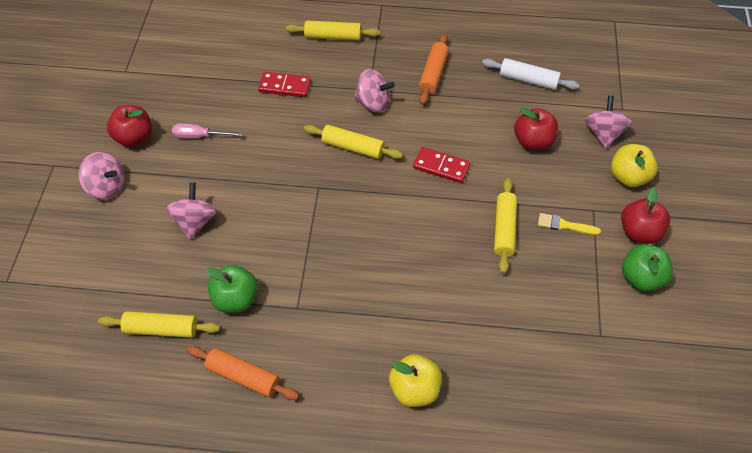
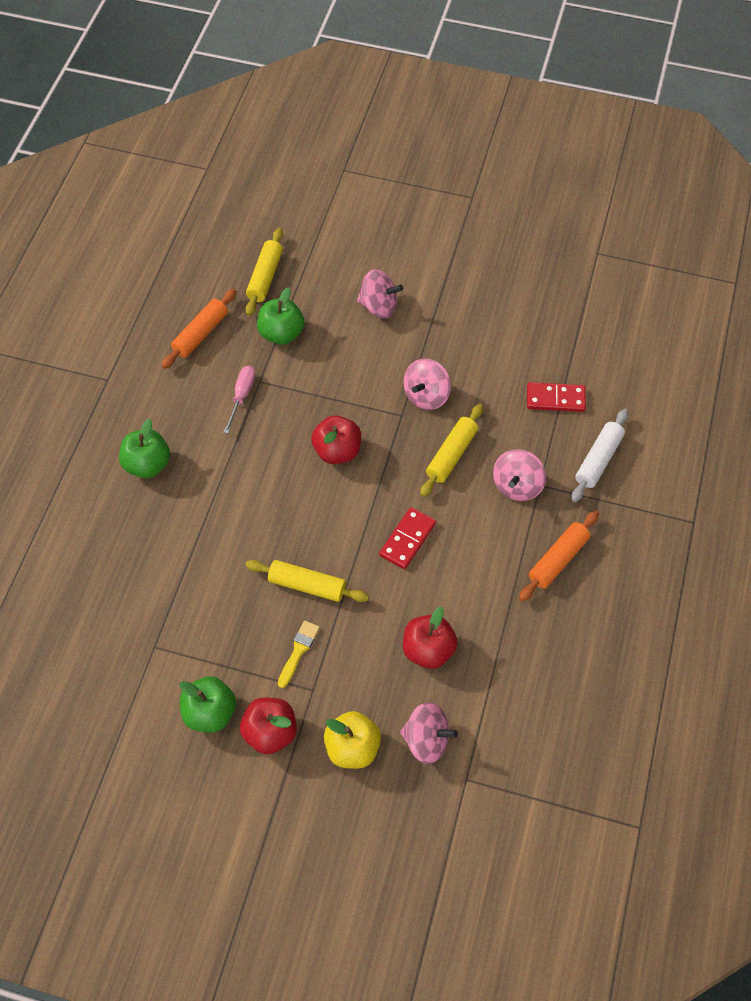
camera: 100 degrees right, 5 degrees up
(107, 187) = (436, 238): pink spinning top -> pink spinning top (426, 395)
(134, 137) = (498, 260): red apple -> red apple (337, 451)
(199, 136) = (491, 315): pink screwdriver -> pink screwdriver (242, 396)
(285, 86) = (555, 399): red domino -> red domino turned 75 degrees clockwise
(333, 37) = (636, 458): yellow rolling pin -> none
(414, 389) = (147, 464): yellow apple -> green apple
(433, 74) = (558, 560): orange rolling pin -> orange rolling pin turned 75 degrees counterclockwise
(528, 80) = (533, 672): white rolling pin -> white rolling pin (598, 460)

